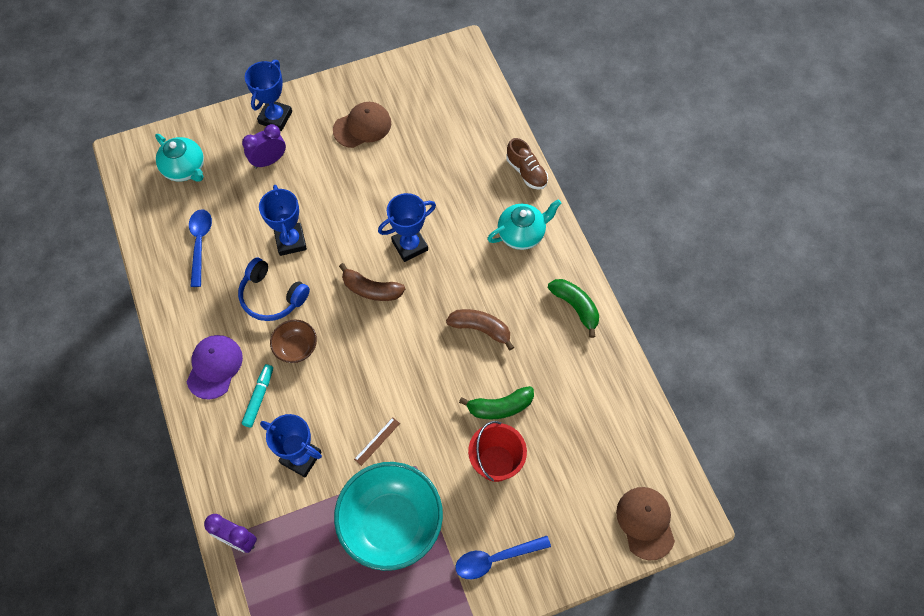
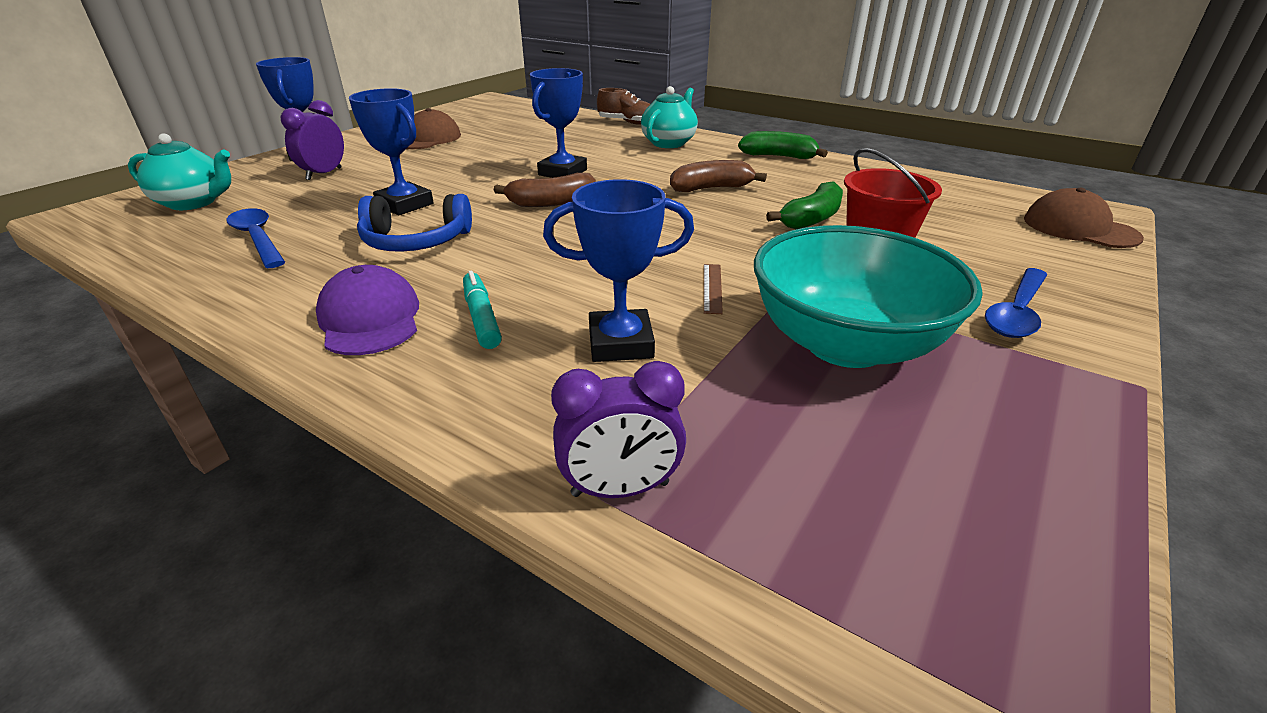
camera: 35 degrees left, 30 degrees down
(296, 348) = (497, 263): brown bowl -> none

